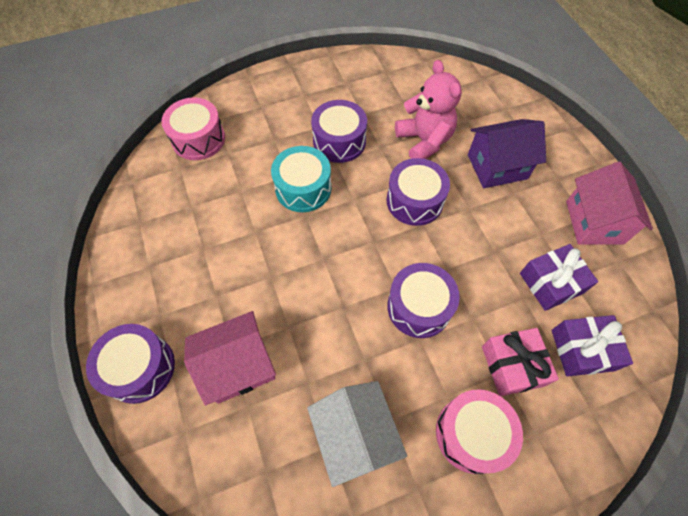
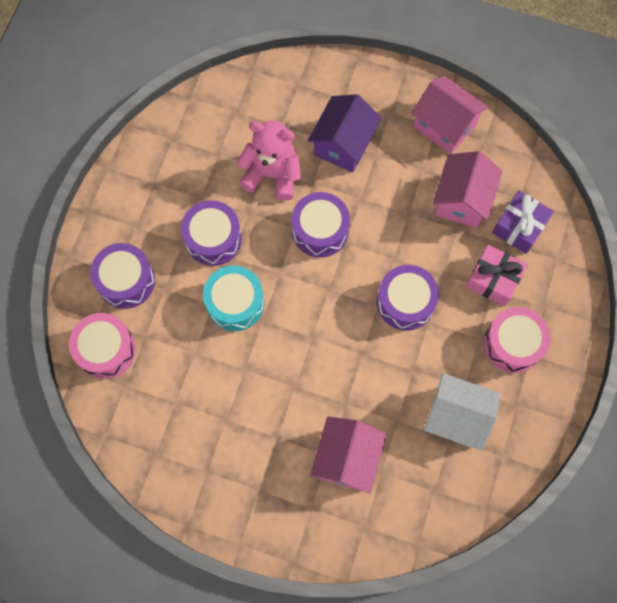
camera: 50 degrees left, 10 degrees up
(140, 368) = (291, 529): purple drum -> purple drum (126, 281)
(551, 283) = (462, 200): purple gift -> pink house

